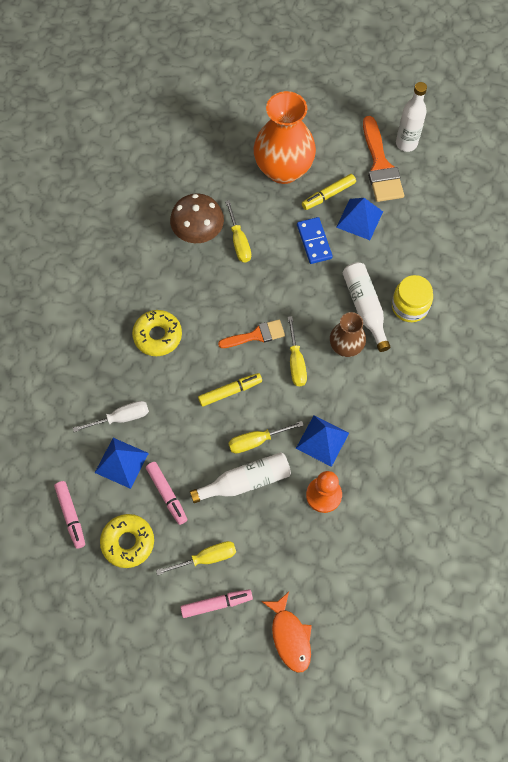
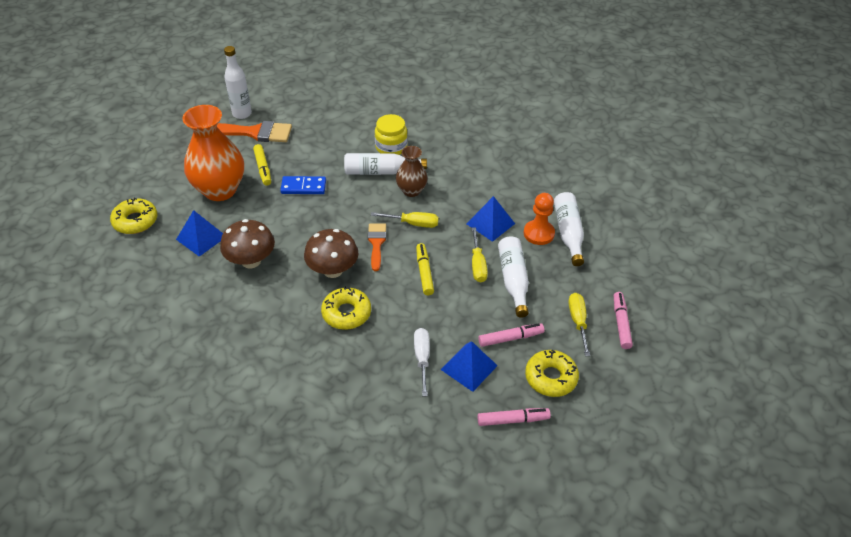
camera: 75 degrees left, 20 degrees down
(207, 307) = (333, 270): none -> brown mushroom
(218, 118) = (135, 221): none -> yellow donut
(239, 242) = (277, 235): yellow screwdriver -> none
(290, 636) = (656, 281): orange fish -> none
(335, 527) = (568, 233): none -> white bottle
(359, 219) = (297, 156): blue pyramid -> blue pyramid (201, 237)

